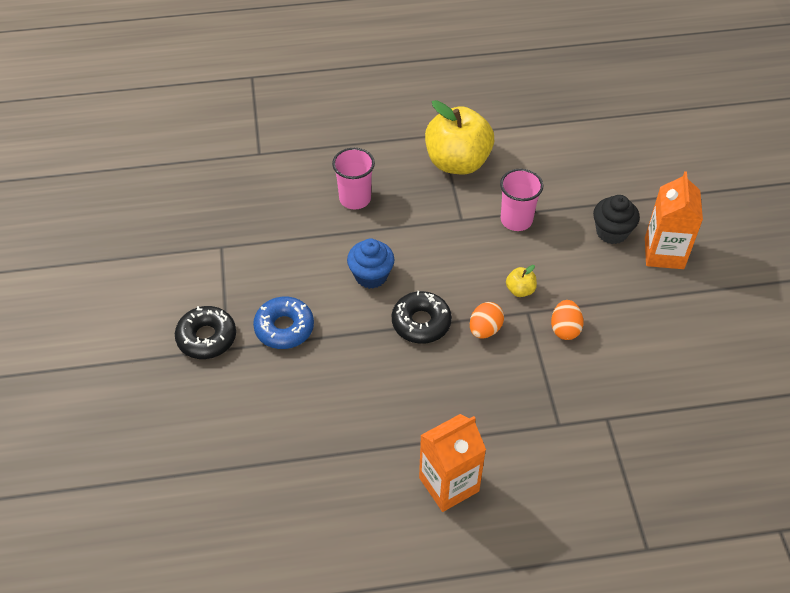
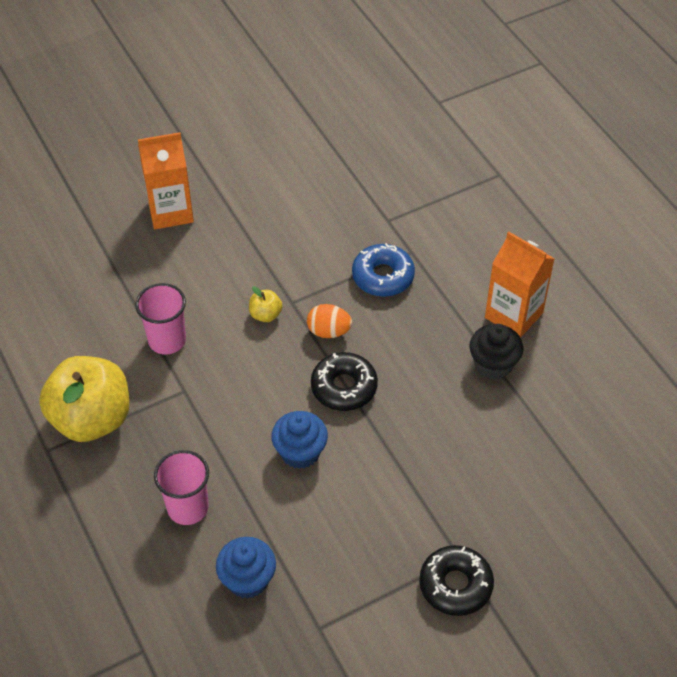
camera: 110 degrees left, 0 degrees up
(280, 217) = (247, 579): none -> blue cupcake
(284, 328) = (407, 511): blue donut -> blue donut (383, 276)
(565, 329) = (300, 269): orange egg -> none
(611, 232) = (156, 256): black cupcake -> black cupcake (493, 364)

